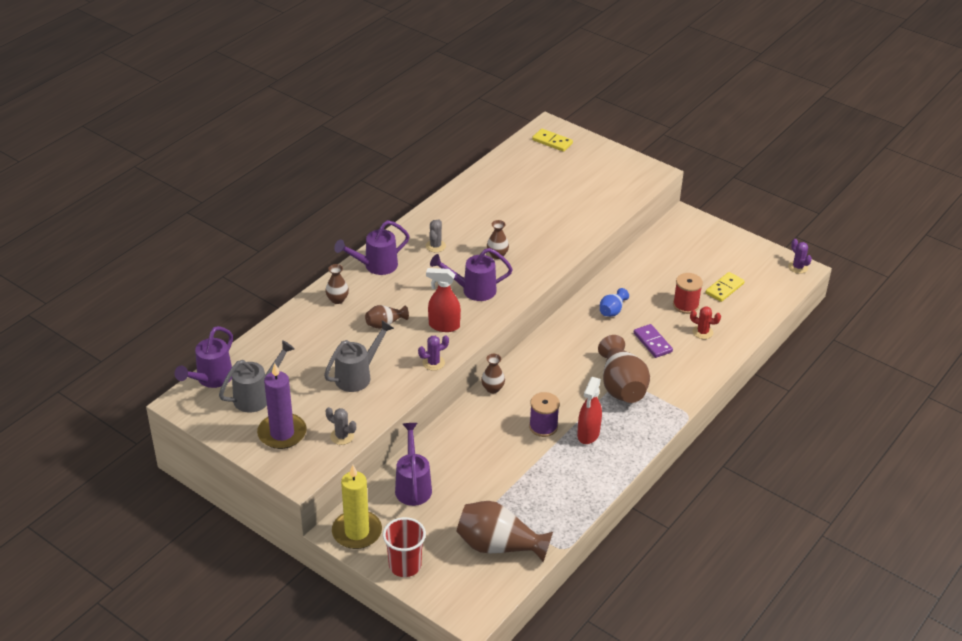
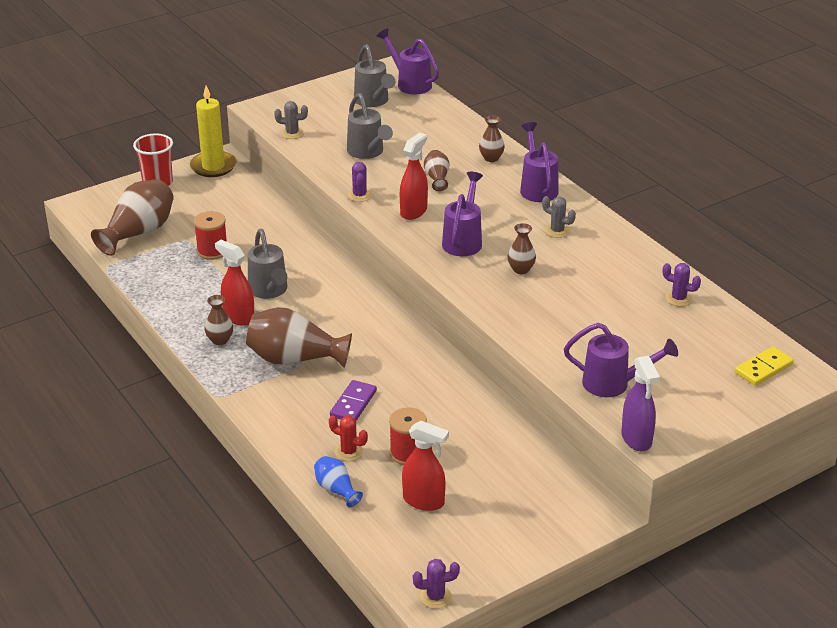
camera: 110 degrees right, 5 degrees down
(282, 433) = (317, 107): purple candle -> none
(342, 436) = (292, 133): grey cactus -> grey cactus turned 45 degrees clockwise
(413, 486) = (245, 202): purple watering can -> purple watering can (613, 384)
(492, 388) = (346, 271): brown vase -> brown vase (220, 340)
(494, 181) = (678, 298): none -> purple cactus
(503, 482) = (212, 251): none -> red spool
(543, 427) = (269, 291): purple spool -> grey watering can
(612, 310) = (428, 387): blue vase -> blue vase (336, 489)
(652, 342) = (353, 404): purple domino -> purple domino turned 60 degrees counterclockwise
(653, 180) = (636, 439): none -> purple spray bottle
(702, 332) = (348, 452): red cactus -> red cactus turned 75 degrees clockwise
(724, 288) = (424, 501): yellow domino -> red spray bottle

